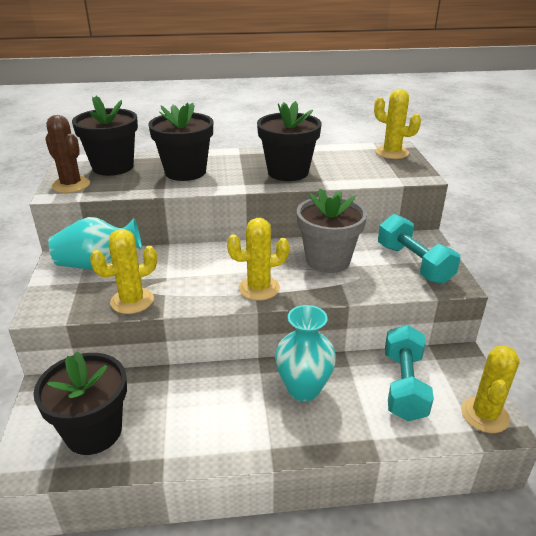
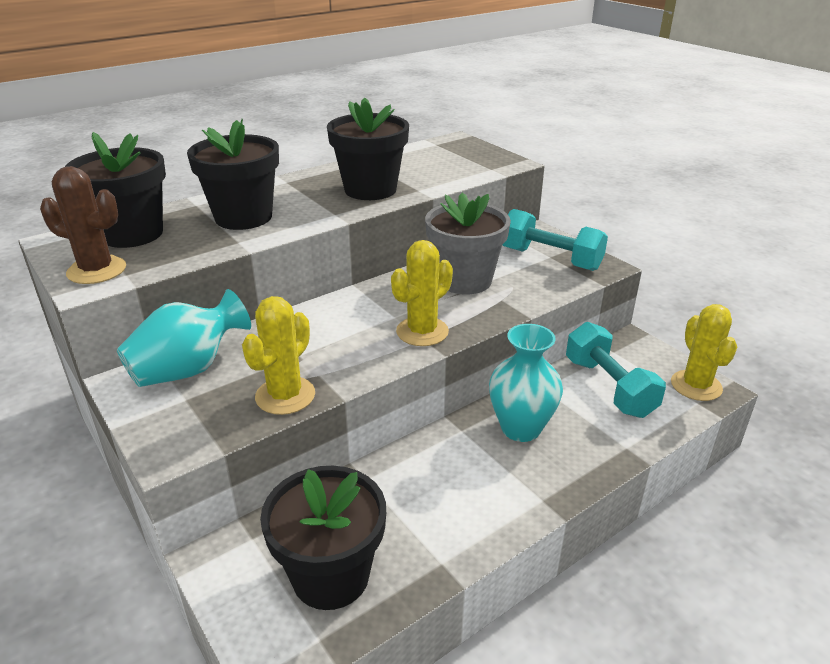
camera: 30 degrees left, 0 degrees up
(391, 153) = (457, 146): yellow cactus -> none

